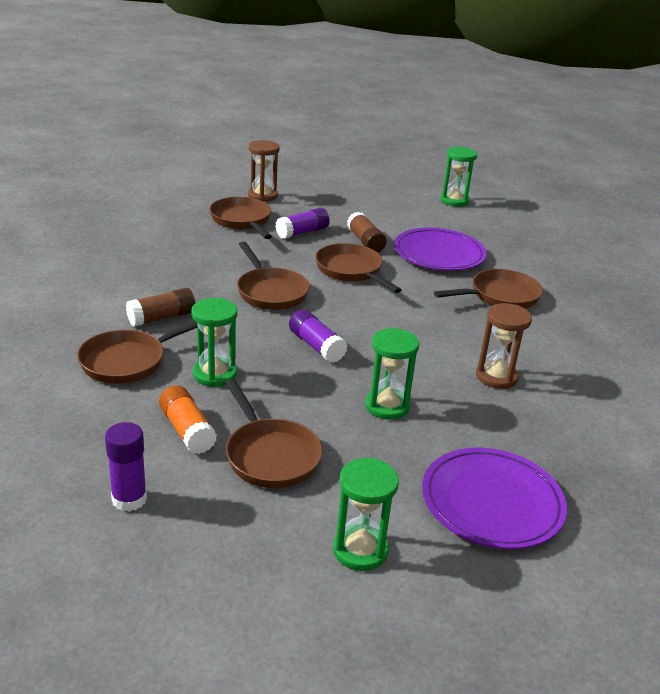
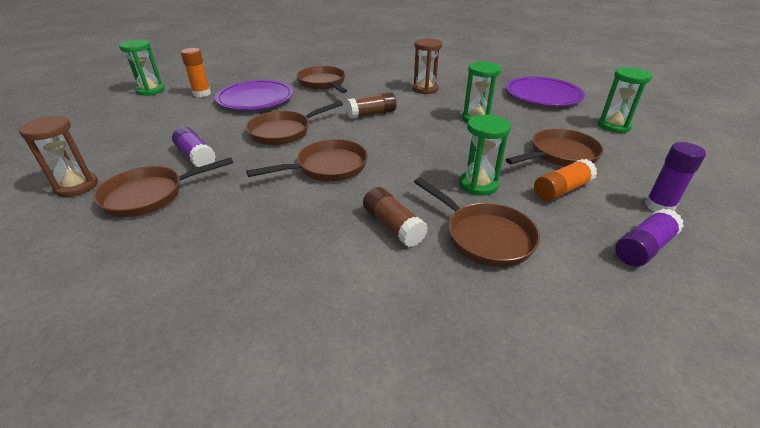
camera: 90 degrees left, 5 degrees up
(316, 346) = (414, 143): purple glue stick -> purple glue stick (643, 248)
(365, 242) = (226, 126): brown glue stick -> brown glue stick (371, 114)
(450, 225) = (202, 94): none -> orange glue stick

